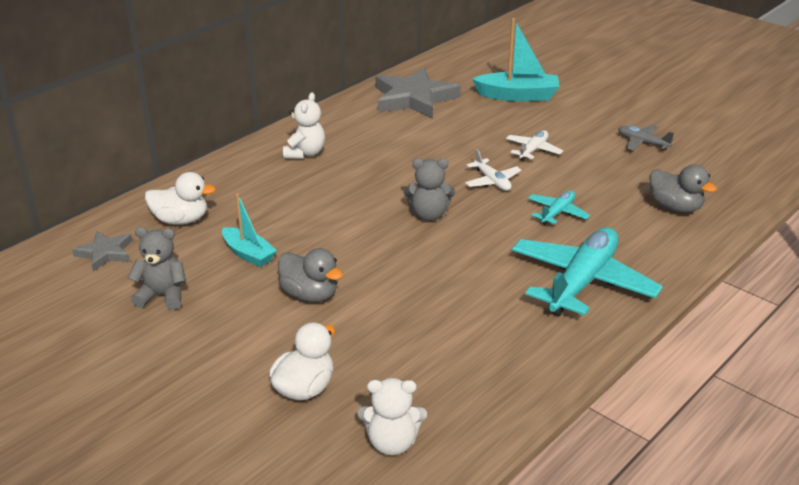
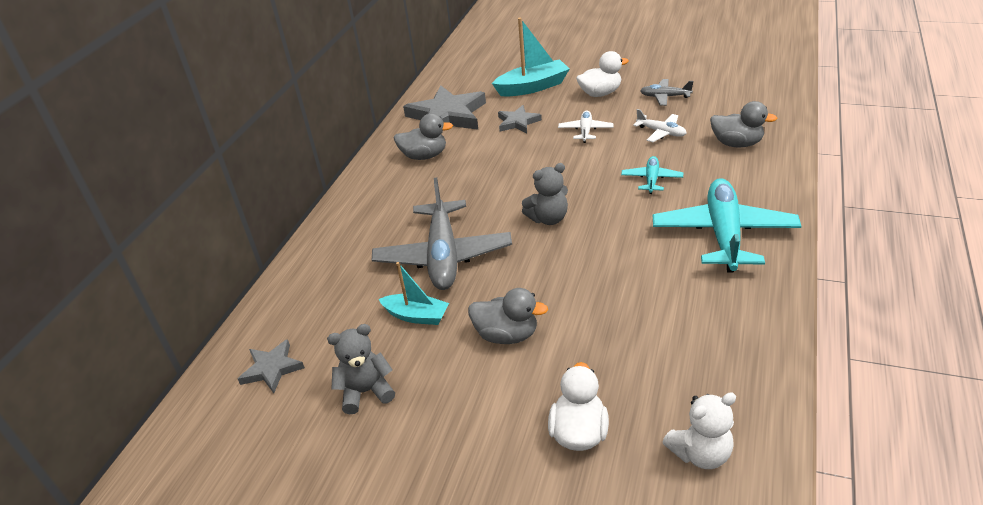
camera: 20 degrees left, 5 degrees up
(181, 220) = (323, 305): white duck -> white duck (600, 93)
(305, 153) = (391, 198): white teddy bear -> none
(310, 215) = (443, 256): none -> grey plane
(364, 127) = (424, 156): none -> grey duck
(475, 123) = (518, 122): none -> grey star
(492, 181) = (575, 169): white plane -> white plane (661, 132)

